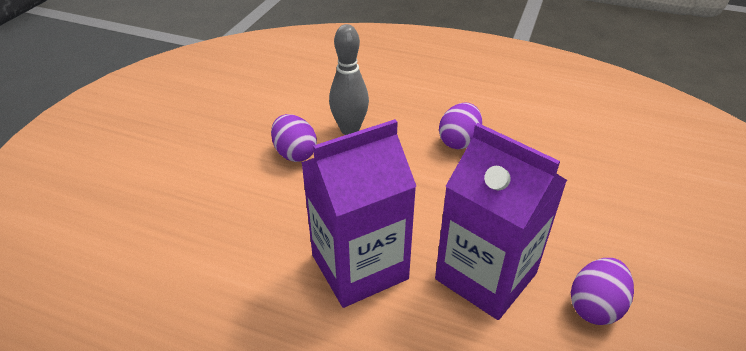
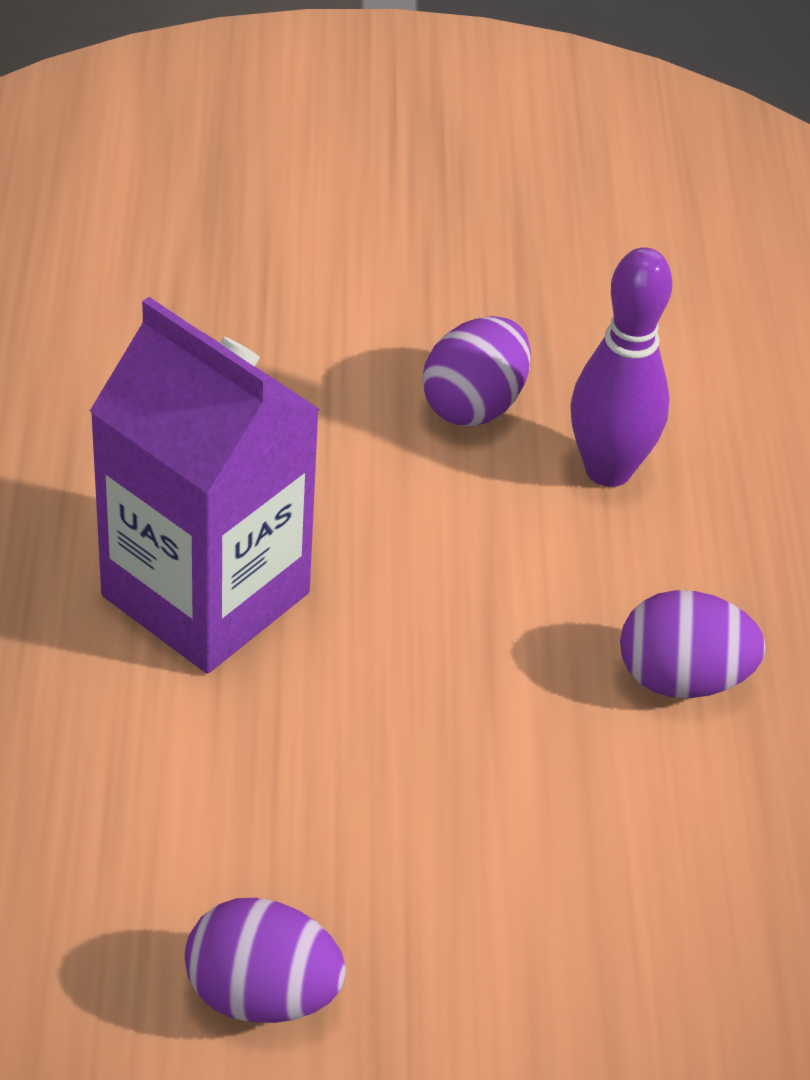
camera: 65 degrees right, 5 degrees up
(350, 129) = (608, 470): grey bowling pin -> purple bowling pin
(485, 276) = (266, 796): purple carton -> none

